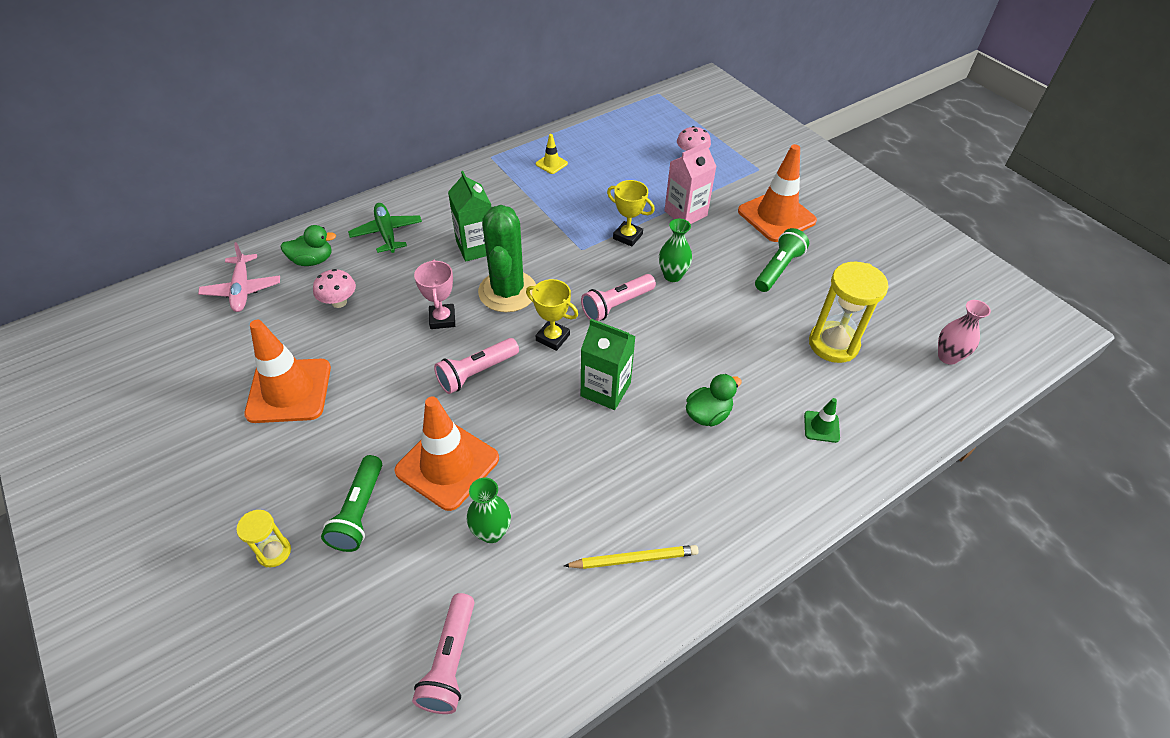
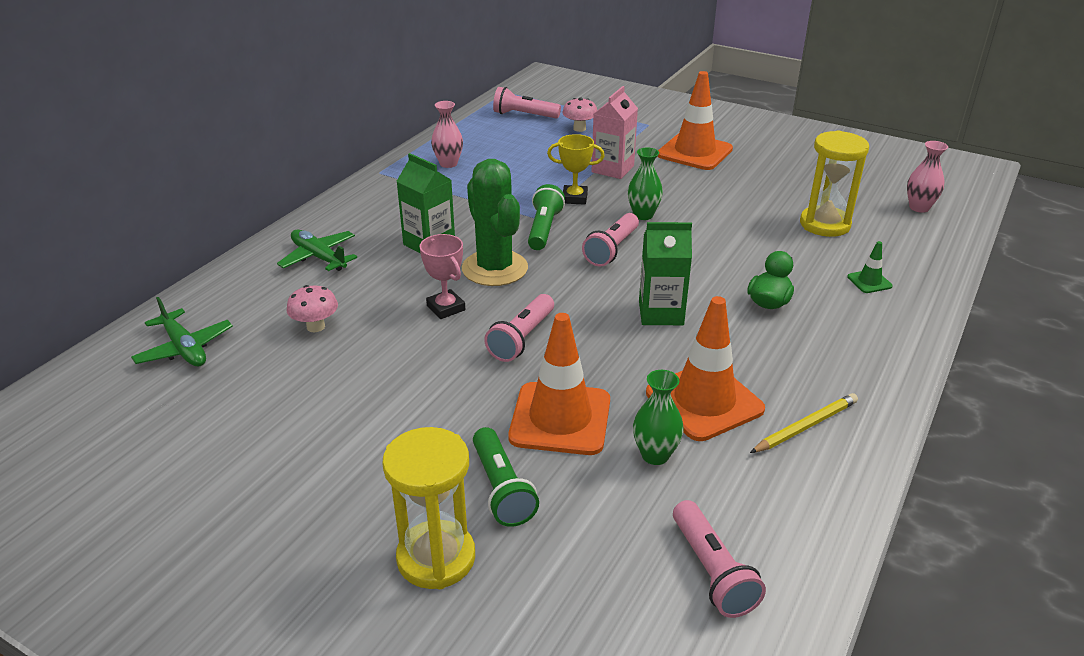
camera: 25 degrees left, 15 degrees down
(242, 290) = (185, 348): pink plane -> green plane
(274, 552) = (436, 558): yellow hourglass -> yellow hourglass, size x1.87
(289, 391) = (324, 416): orange traffic cone -> orange traffic cone (704, 401)
(313, 260) = (251, 301): green duck -> none
(551, 164) = (448, 163): yellow traffic cone -> pink vase
(552, 338) = (573, 290): yellow trophy -> none
(654, 126) = (524, 115): none -> pink flashlight
(778, 269) = (731, 187): green flashlight -> green flashlight (544, 229)

